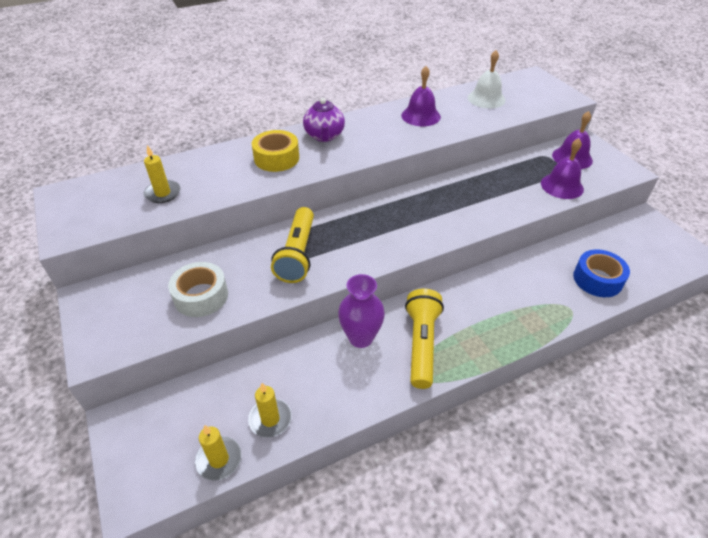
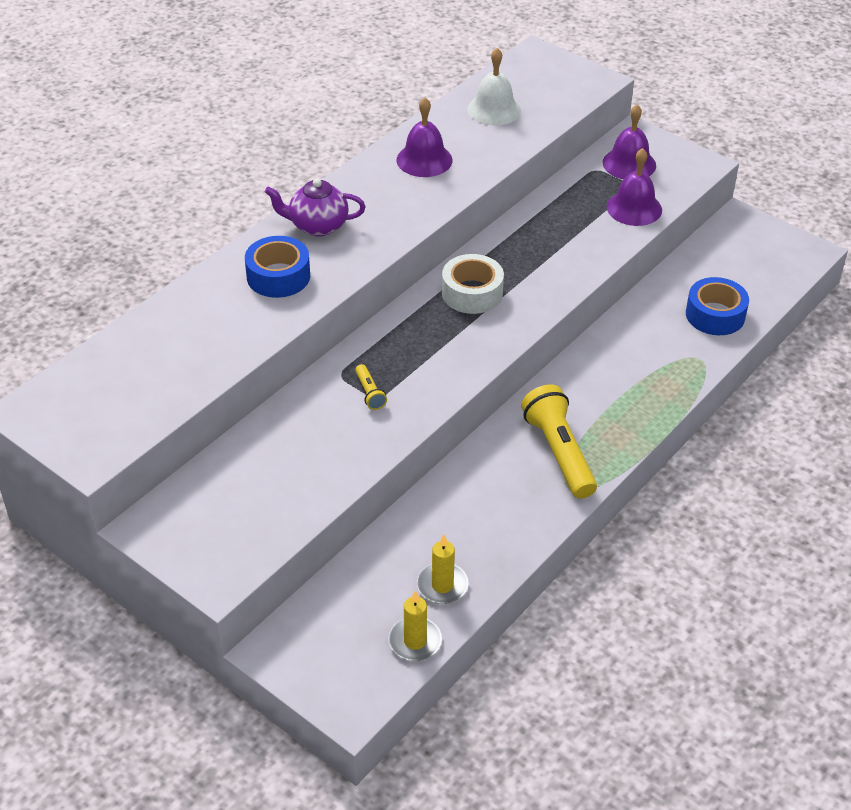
camera: 25 degrees left, 0 degrees up
(163, 193) = (168, 368): yellow candle -> none
(201, 296) = (290, 479): white tape -> white tape (472, 293)
(276, 158) = (278, 276): yellow tape -> blue tape
(297, 254) = (369, 393): yellow flashlight -> yellow flashlight, size x0.46
(324, 136) = (317, 226): purple teapot -> purple teapot turned 120 degrees clockwise
(361, 337) = (487, 469): purple vase -> none

